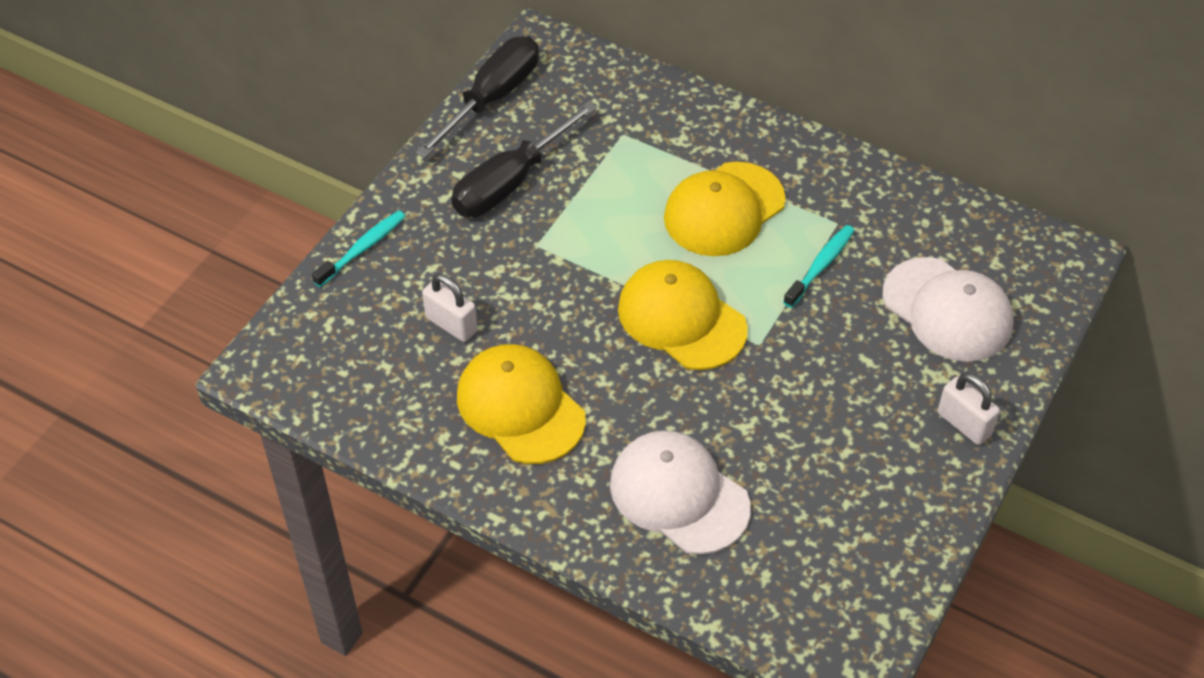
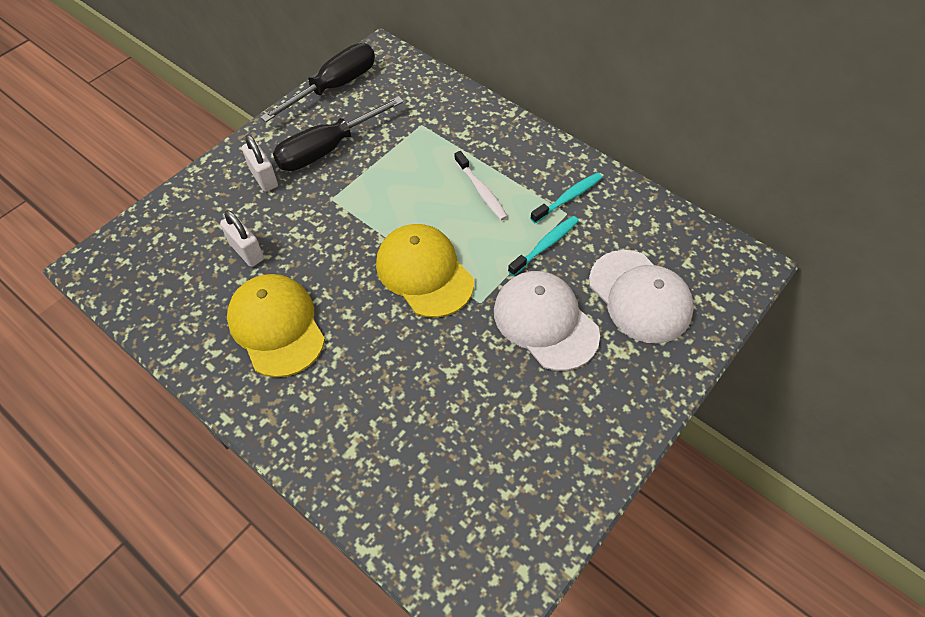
camera: 10 degrees right, 5 degrees up
(362, 248) = (202, 184): turquoise toothbrush -> turquoise toothbrush (568, 198)
(679, 495) = (379, 423): white cap -> white cap (545, 322)
(724, 210) = (481, 191): yellow cap -> white toothbrush
(964, 424) = (633, 397): white padlock -> white padlock (263, 178)

